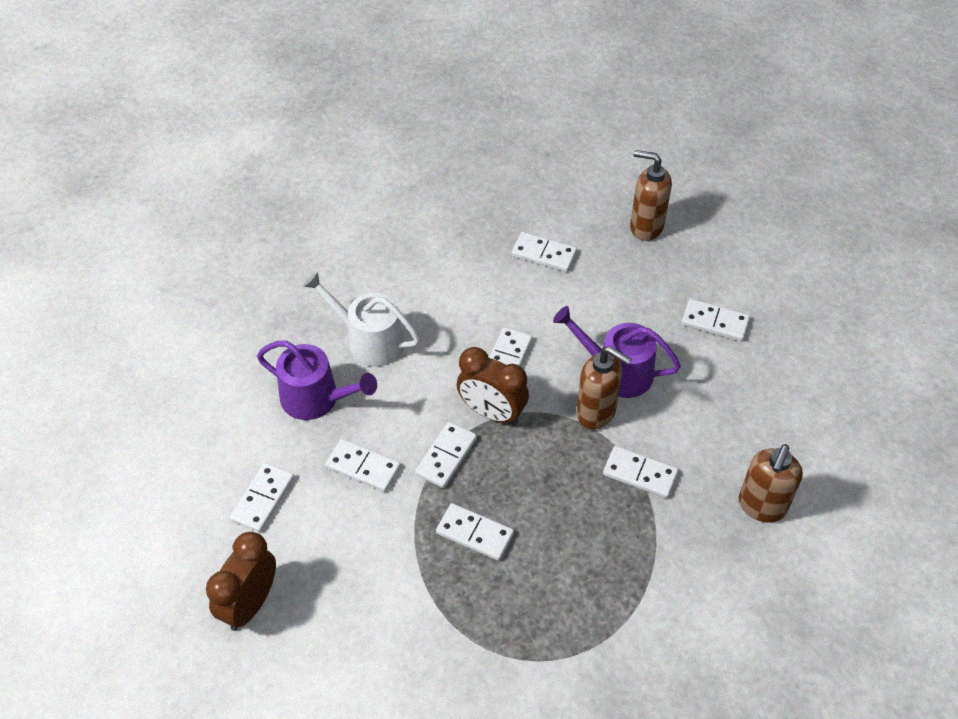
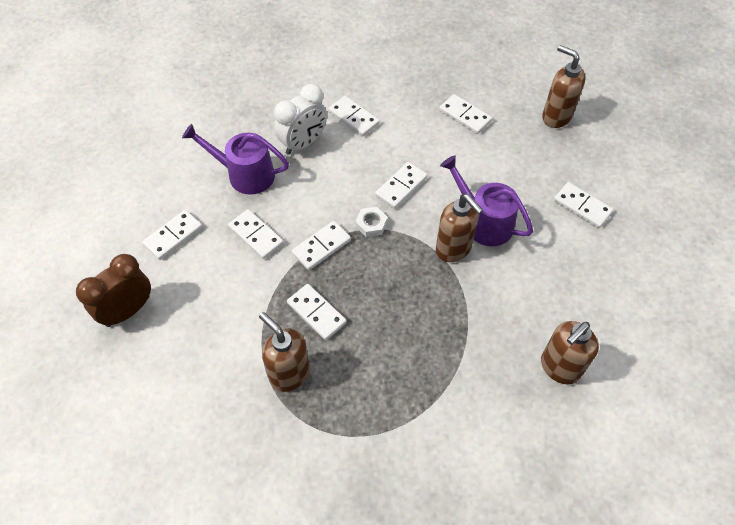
camera: 20 degrees right, 5 degrees up
(316, 399) = (245, 174): purple watering can -> purple watering can turned 150 degrees clockwise
(369, 340) = (303, 143): white watering can -> white clock
(475, 611) = (289, 374): none -> brown soap dispenser
(492, 412) = (371, 224): brown clock -> white nut
(640, 474) = (468, 308): white domino -> white domino (353, 118)

